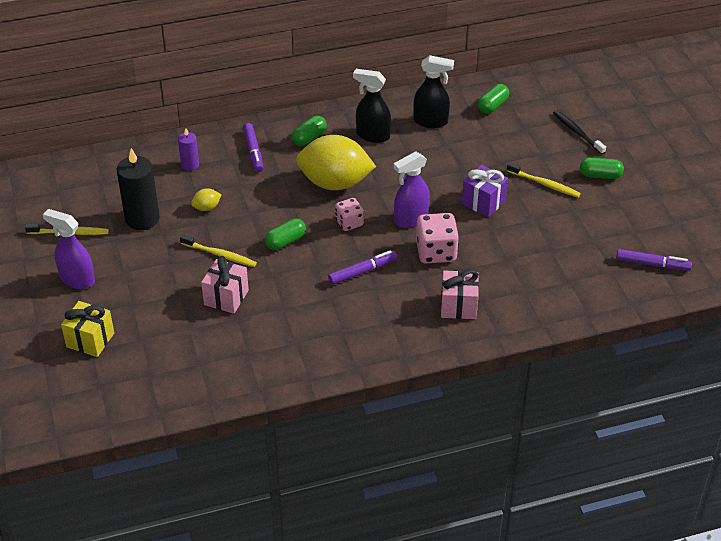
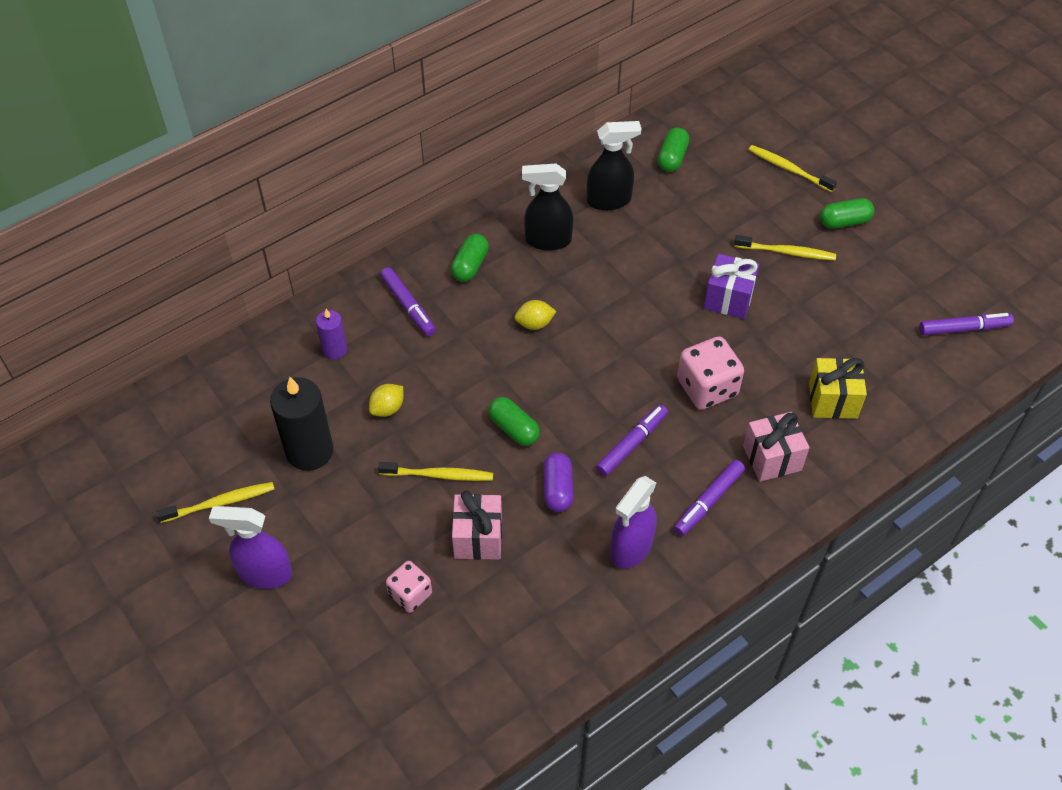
camera: 20 degrees left, 10 degrees up
(90, 340) = (328, 663): yellow gift -> yellow gift (832, 400)
(285, 241) = (514, 428): green capsule -> green capsule turned 75 degrees counterclockwise
(296, 284) = (557, 489): none -> purple capsule
(335, 183) = (534, 323): yellow lemon -> yellow lemon, size x0.40
(349, 223) = (580, 377): pink dice -> pink dice (410, 594)
(398, 319) = (709, 501): none -> purple marker
(410, 219) = (653, 349): purple spray bottle -> purple spray bottle (631, 548)
(577, 132) = (788, 169): black toothbrush -> yellow toothbrush

